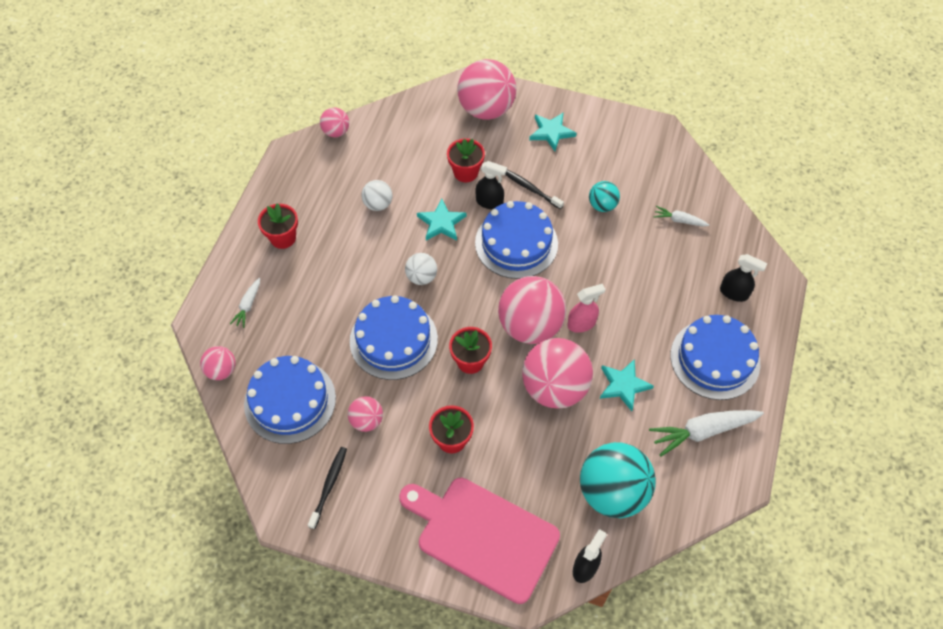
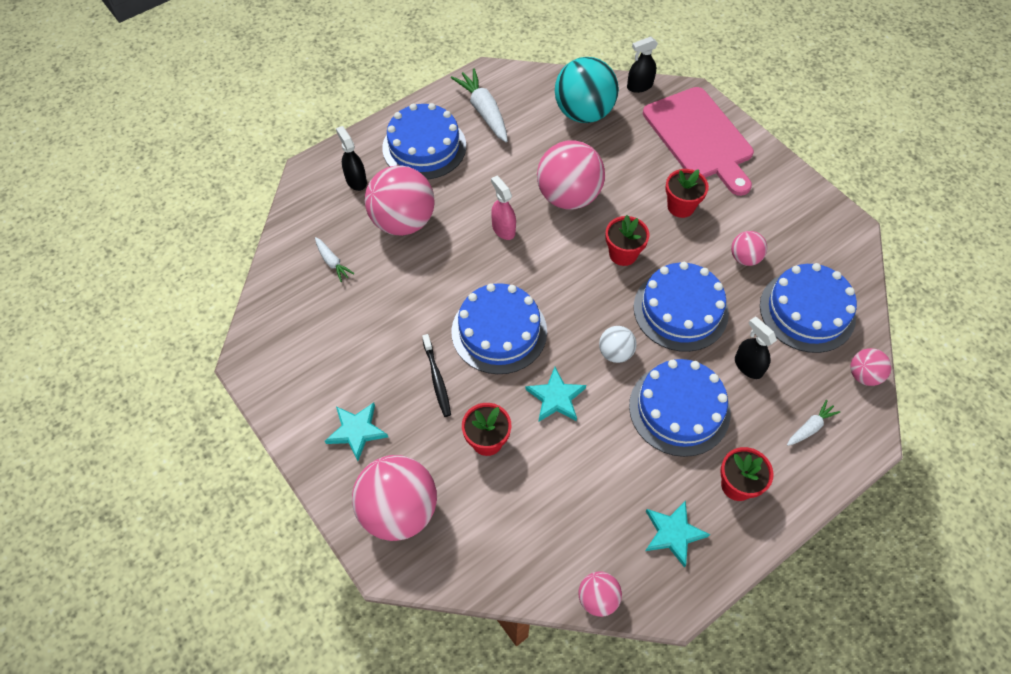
camera: 145 degrees left, 0 degrees up
(329, 486) = (803, 228): black toothbrush -> none
(350, 264) = (679, 409): none -> blue cake
(378, 204) = (608, 461): white ball -> none
(489, 202) = (490, 390): black spray bottle -> black spray bottle (748, 366)
(530, 326) = (549, 252): pink ball -> pink ball (403, 221)
(581, 324) = (503, 229): pink spray bottle -> pink spray bottle turned 45 degrees clockwise
(602, 205) = (385, 318): turquoise ball -> none
(623, 385) = (512, 168): turquoise star -> turquoise star (673, 533)
(702, 431) = (483, 111): white carrot -> white carrot turned 135 degrees counterclockwise

